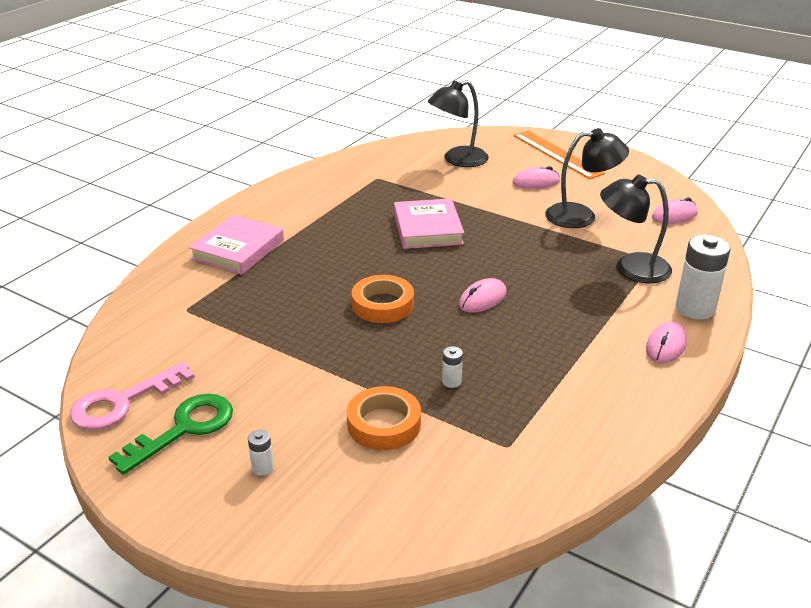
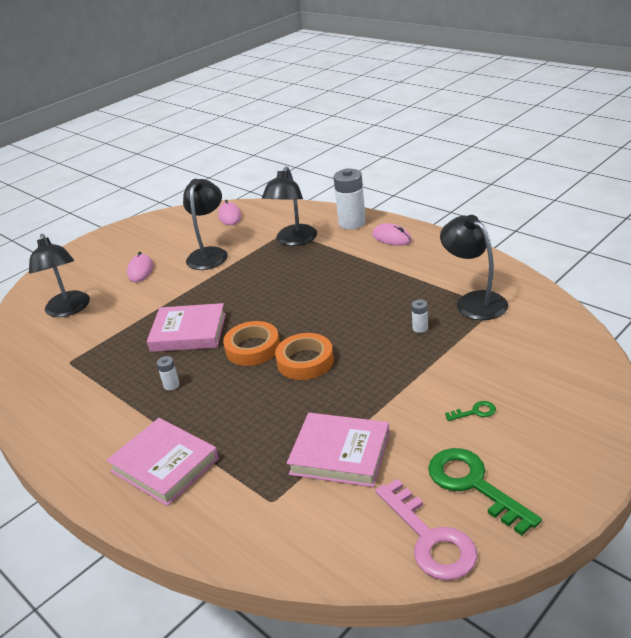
camera: 75 degrees left, 0 degrees up
(239, 341) = (340, 453): none -> pink book
(262, 468) = (524, 429): white battery -> white battery (171, 385)
(294, 429) = (475, 412): none -> green key
(384, 424) = (470, 363): orange tape -> orange tape (253, 348)
(482, 299) = (313, 308): pink mouse -> none
(519, 426) = (474, 301): none -> black lamp
(557, 154) = (98, 256): orange ruler -> none

